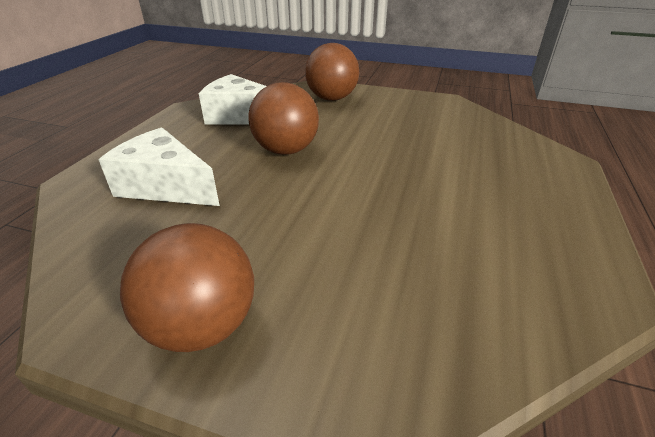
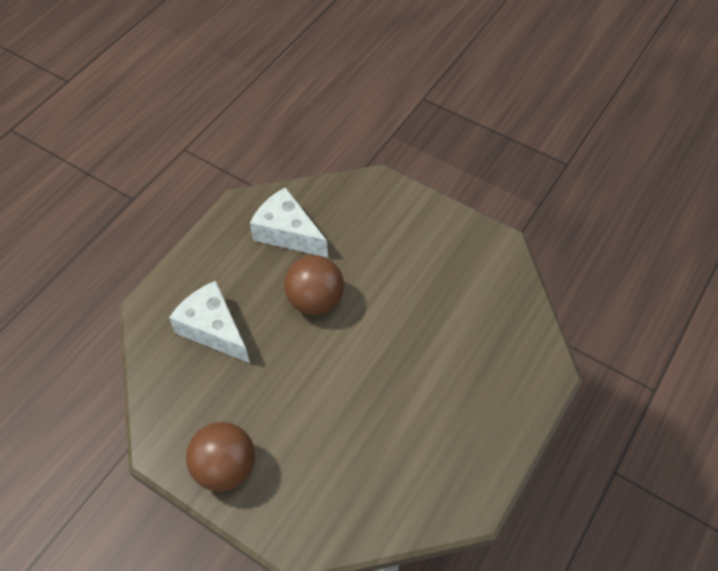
camera: 15 degrees right, 20 degrees up
(331, 98) = (384, 216): brown ball -> none

